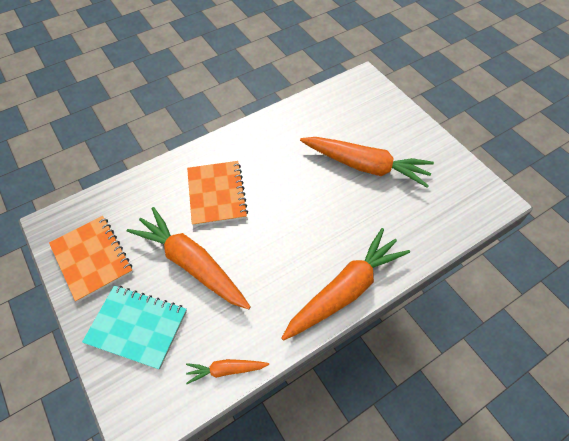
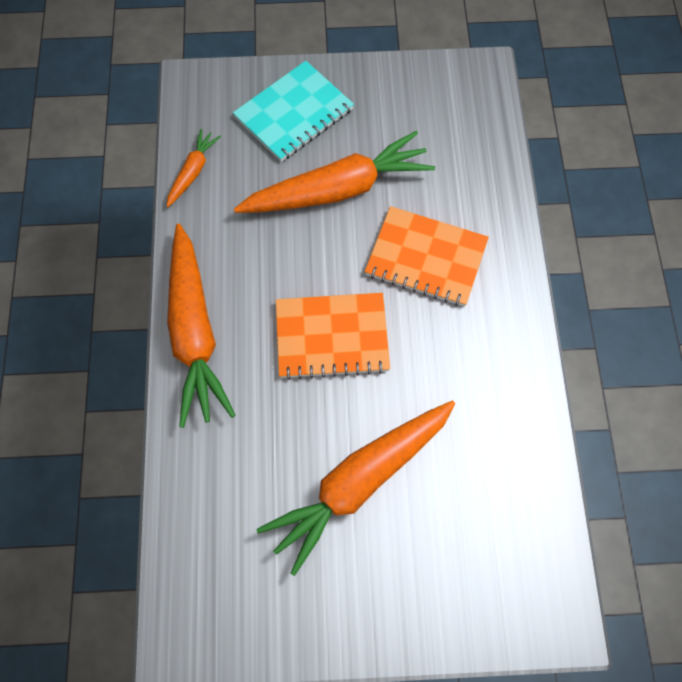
camera: 120 degrees right, 10 degrees up
(92, 258) = (407, 98): orange notebook -> orange notebook (332, 337)

